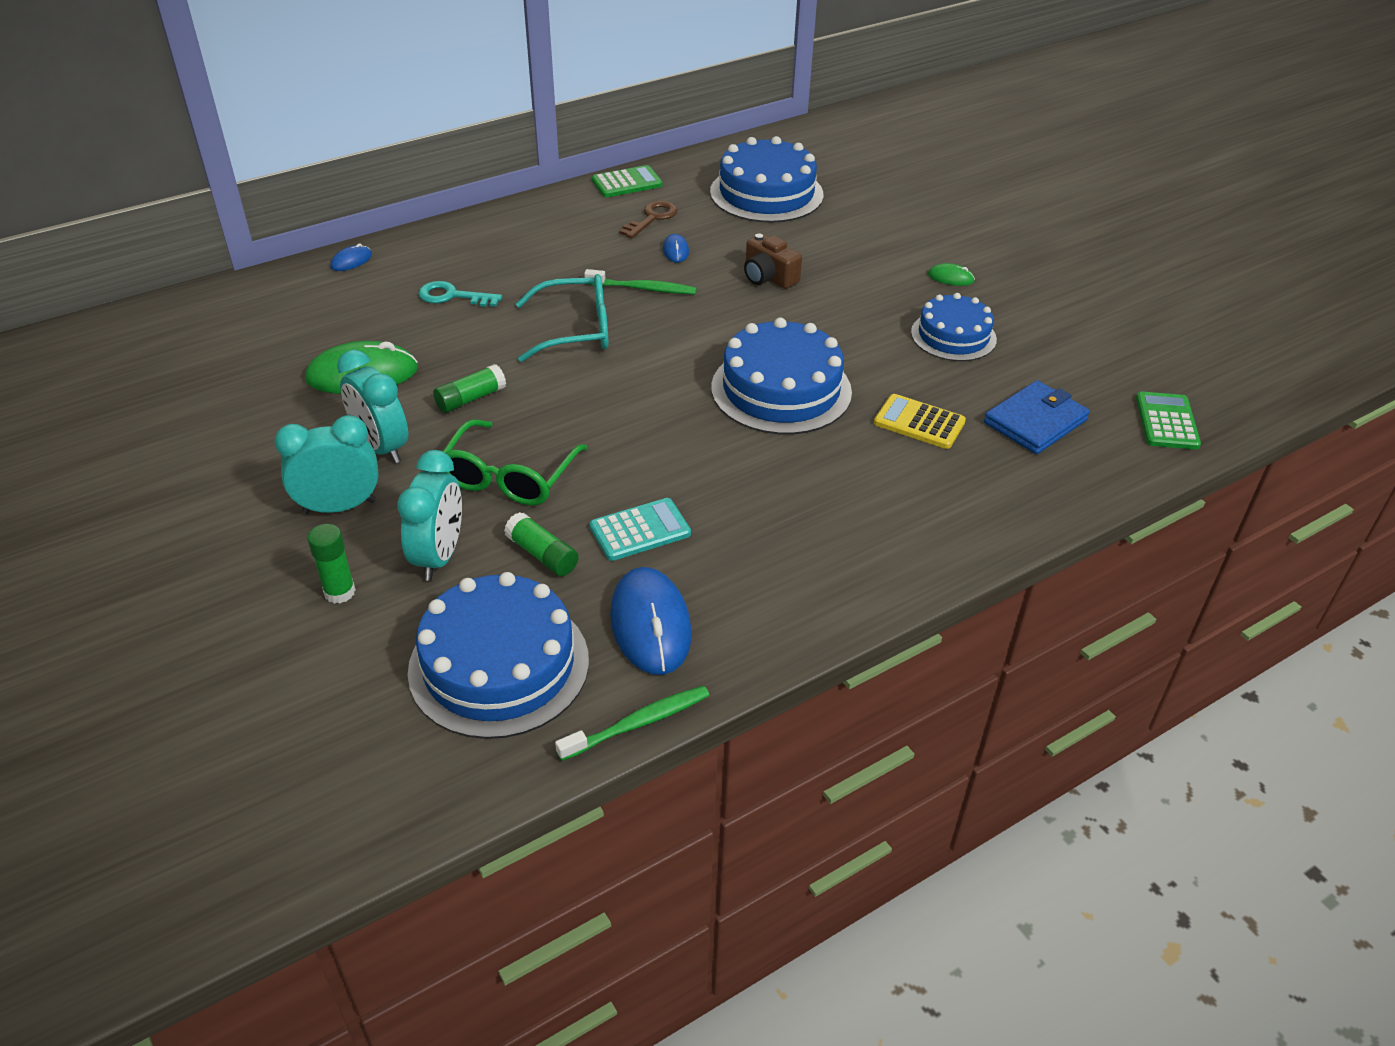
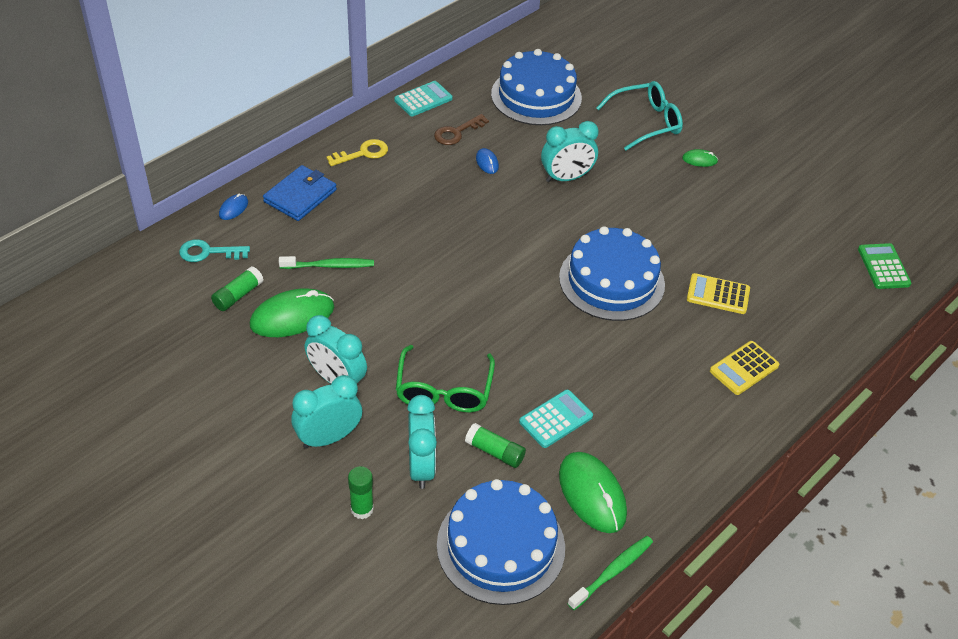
camera: 15 degrees left, 5 degrees up
(452, 296) = (330, 231): turquoise key -> turquoise key (208, 252)
(470, 399) = (386, 325): green glue stick -> green glue stick (238, 295)
(529, 226) = (363, 153): none -> yellow key
(574, 330) = (439, 250): turquoise glasses -> turquoise glasses (645, 122)
(627, 183) = (423, 99): green calculator -> turquoise calculator
(643, 288) = (476, 202): green toothbrush -> green toothbrush (329, 266)
(650, 624) = (592, 494): blue mouse -> green mouse
(652, 218) = (457, 132): brown key -> brown key turned 150 degrees counterclockwise
(768, 277) = (566, 178): brown camera -> turquoise clock
(923, 510) = (744, 368): none -> yellow calculator
(953, 336) = (718, 213): blue cake -> none
(1035, 421) = (796, 280): blue wallet -> blue wallet (300, 196)

